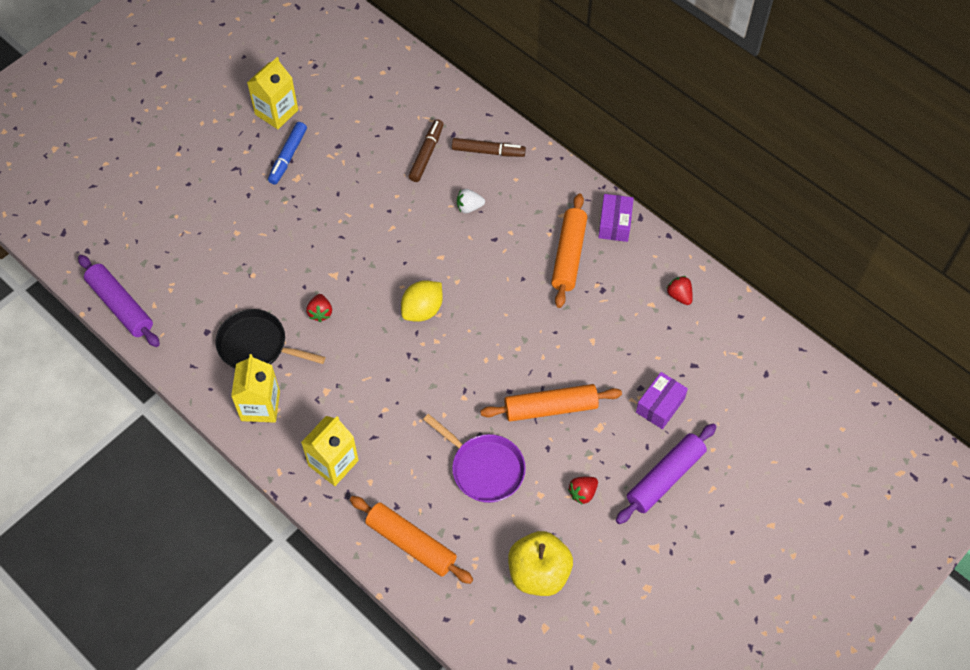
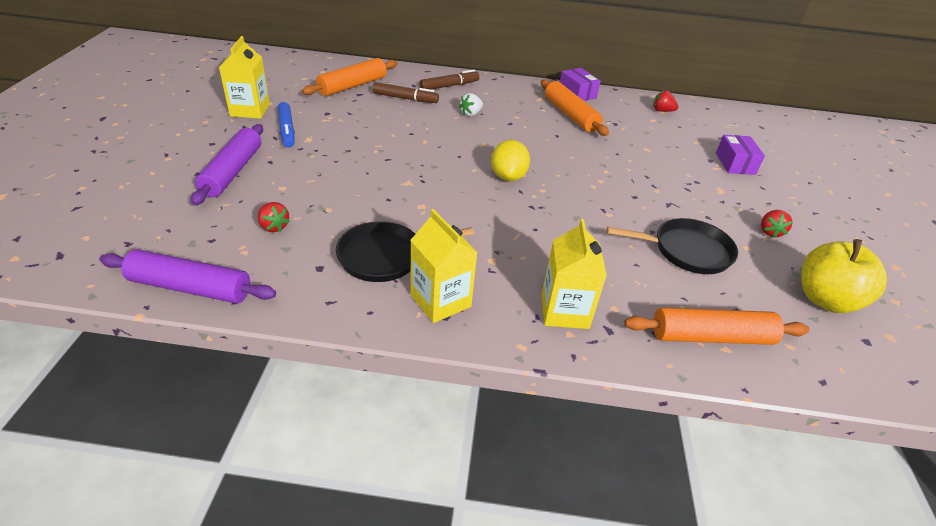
camera: 40 degrees left, 20 degrees down
(320, 313) = (423, 210): red strawberry -> red strawberry (274, 227)
(426, 154) = (405, 98): brown marker -> brown marker turned 120 degrees clockwise
(484, 468) = (687, 251): purple pan -> black pan
(550, 408) = (675, 193): orange rolling pin -> orange rolling pin (352, 86)
(665, 477) = (798, 198): purple rolling pin -> purple rolling pin (232, 171)

